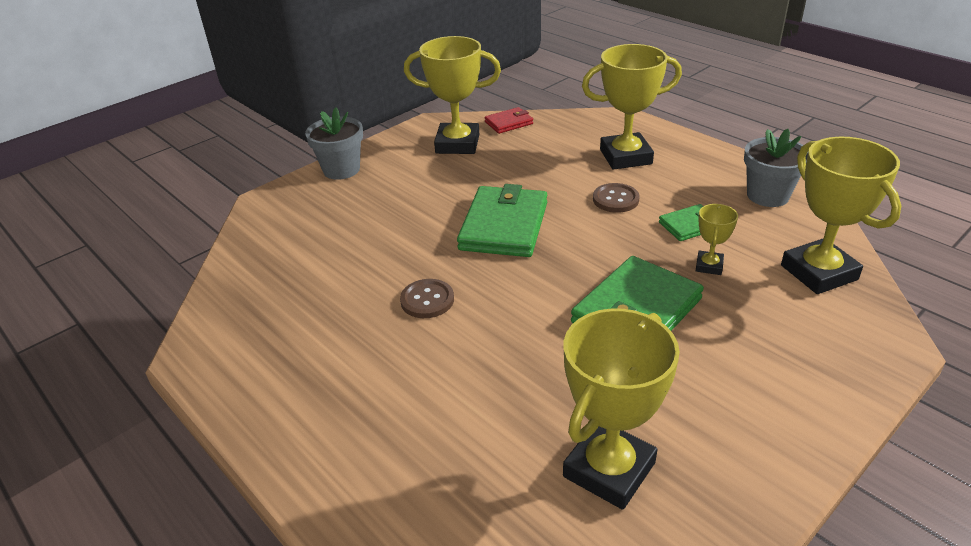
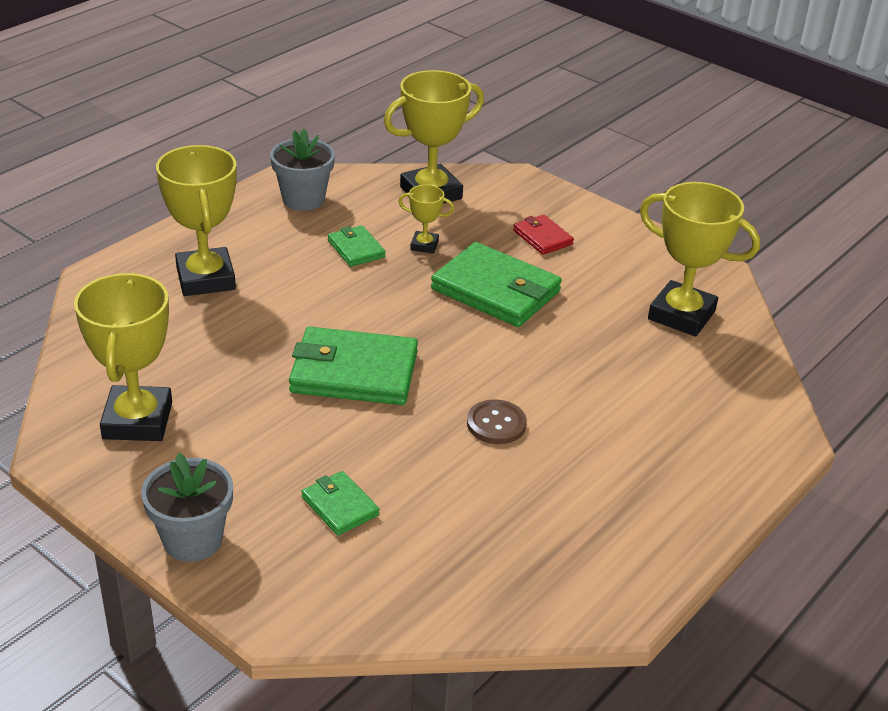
camera: 100 degrees left, 0 degrees up
(352, 222) = (340, 506): none -> green wallet
(509, 123) = (83, 372): red wallet -> red wallet (542, 237)
(615, 199) = (302, 291): brown button -> none

